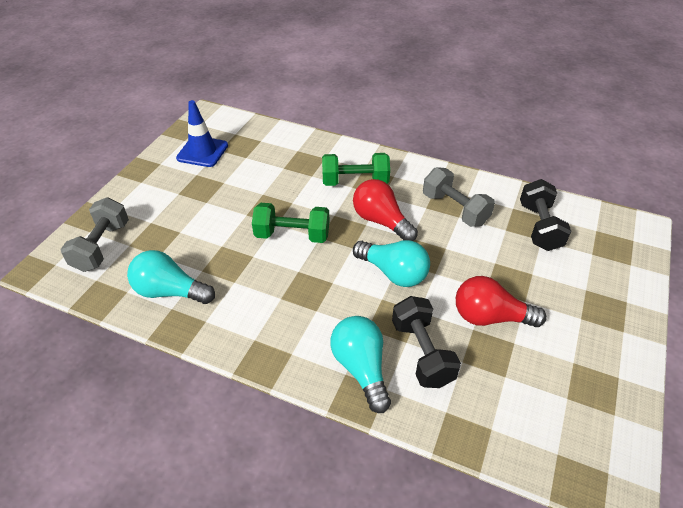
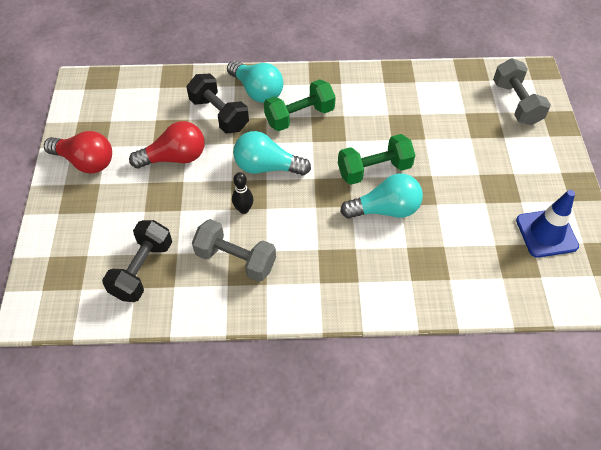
camera: 155 degrees right, 10 degrees up
(170, 291) = (428, 91): turquoise light bulb -> turquoise light bulb (385, 209)
(355, 182) = (356, 256): green dumbbell -> green dumbbell (299, 116)
(381, 221) = (303, 216): red light bulb -> red light bulb (86, 162)
(433, 243) = (243, 209): none -> black bowling pin
(539, 227) = (142, 269): black dumbbell -> black dumbbell turned 45 degrees clockwise

